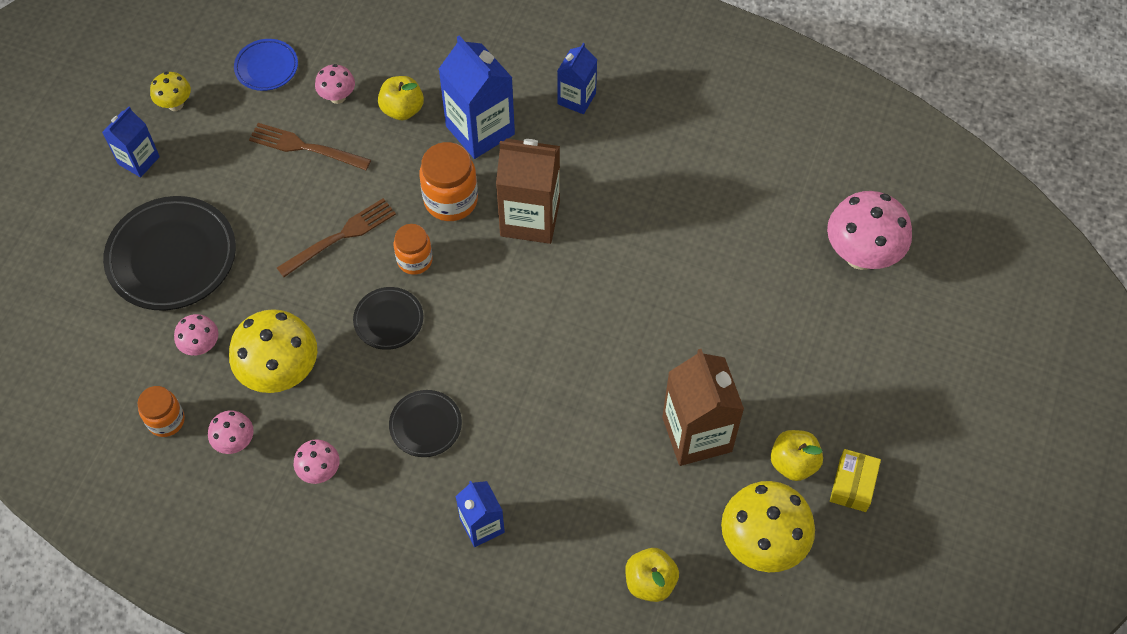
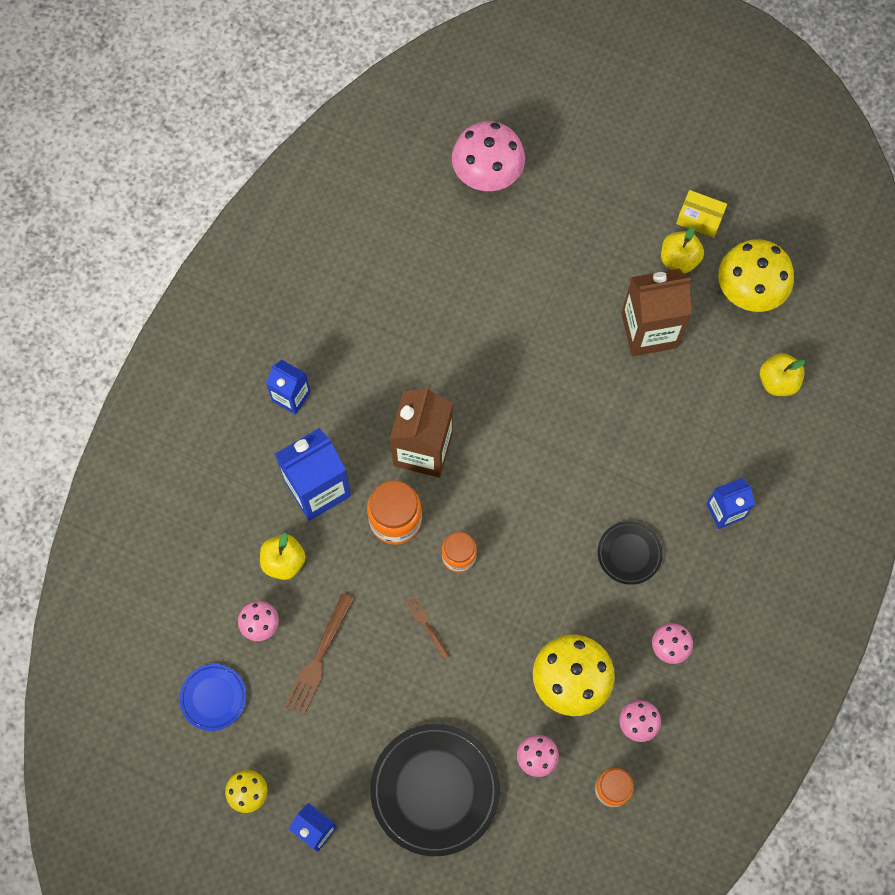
camera: 85 degrees left, 10 degrees up
(341, 236) = (426, 624): brown fork -> brown fork, size x0.57
(388, 320) = (521, 582): black plate -> none

